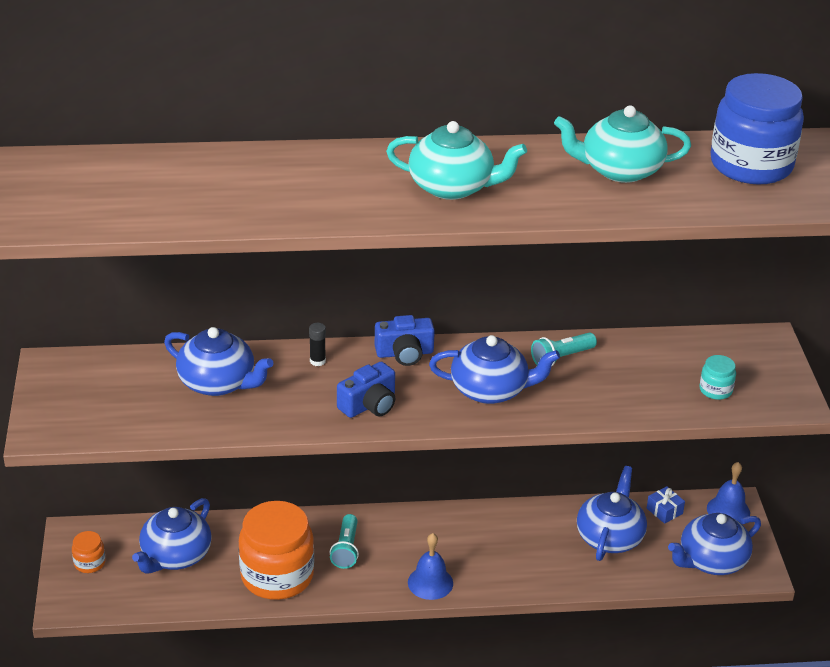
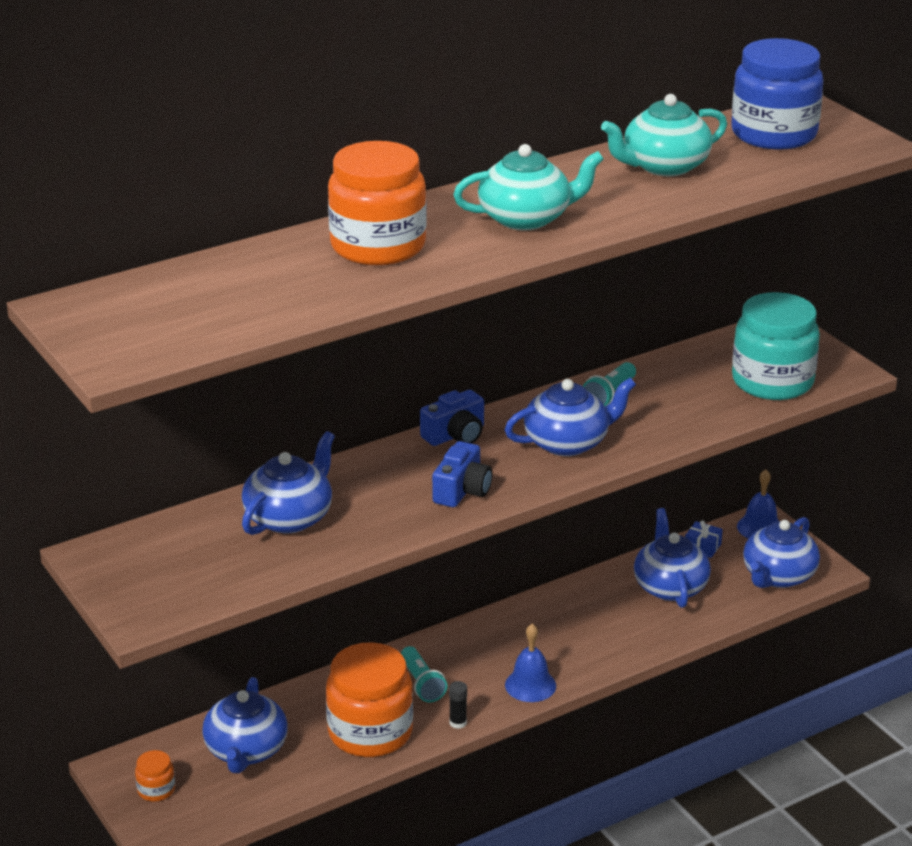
camera: 25 degrees left, 5 degrees down
(218, 383) = (290, 517): blue teapot -> blue teapot turned 60 degrees counterclockwise
(307, 178) = (378, 246): none -> orange jar
(317, 361) = (374, 467): black glue stick -> black glue stick (458, 723)
(715, 390) = (772, 381): turquoise jar -> turquoise jar, size x2.32

